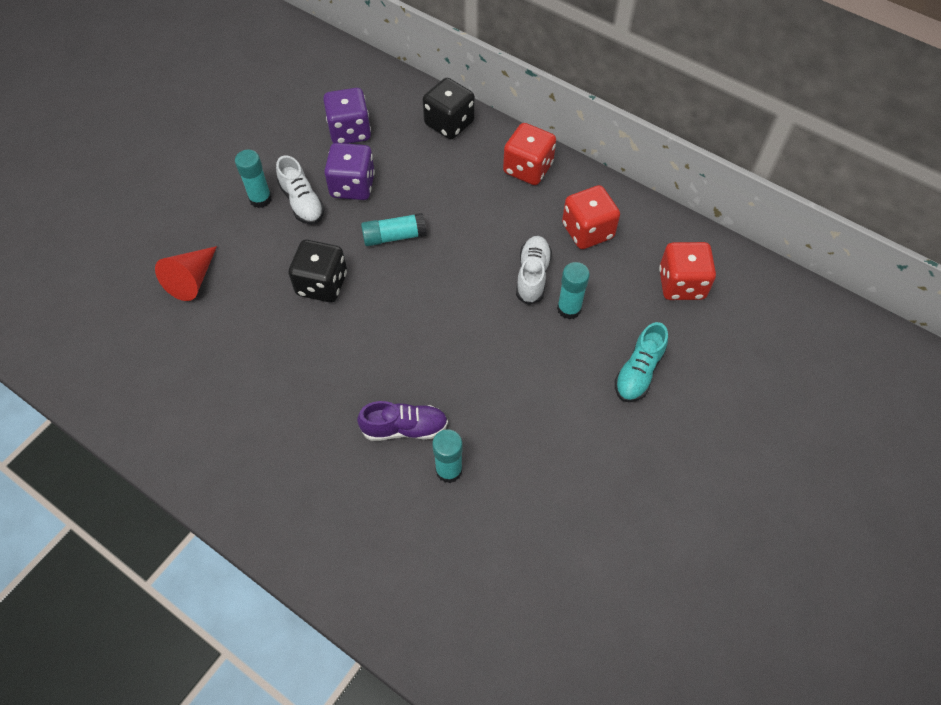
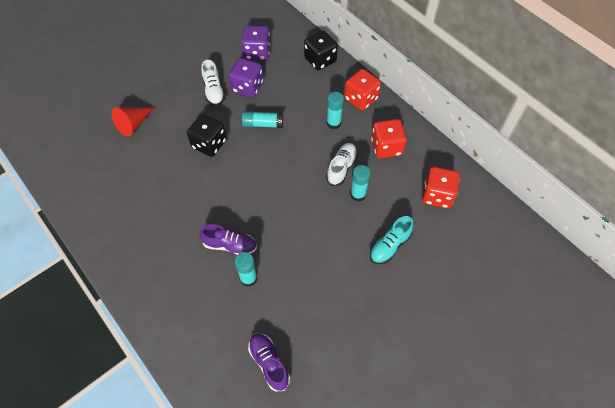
camera: 15 degrees right, 0 degrees up
(260, 199) = (189, 83): turquoise glue stick -> turquoise glue stick (333, 123)
(520, 586) = (269, 363): none -> purple shoe

